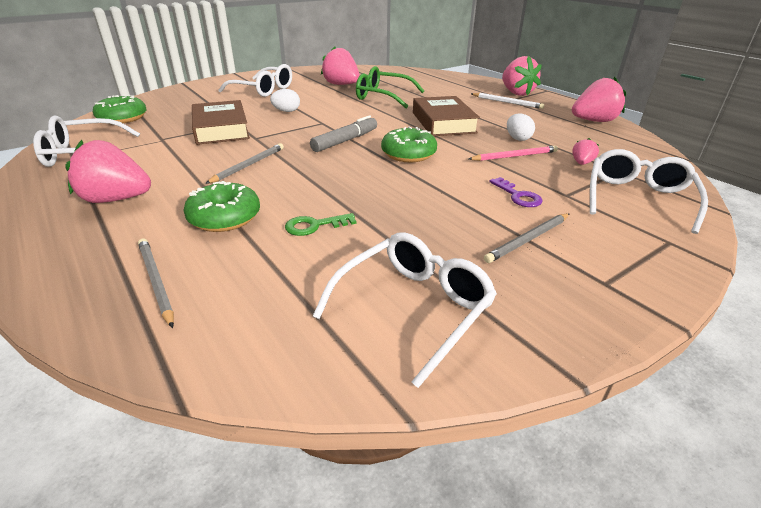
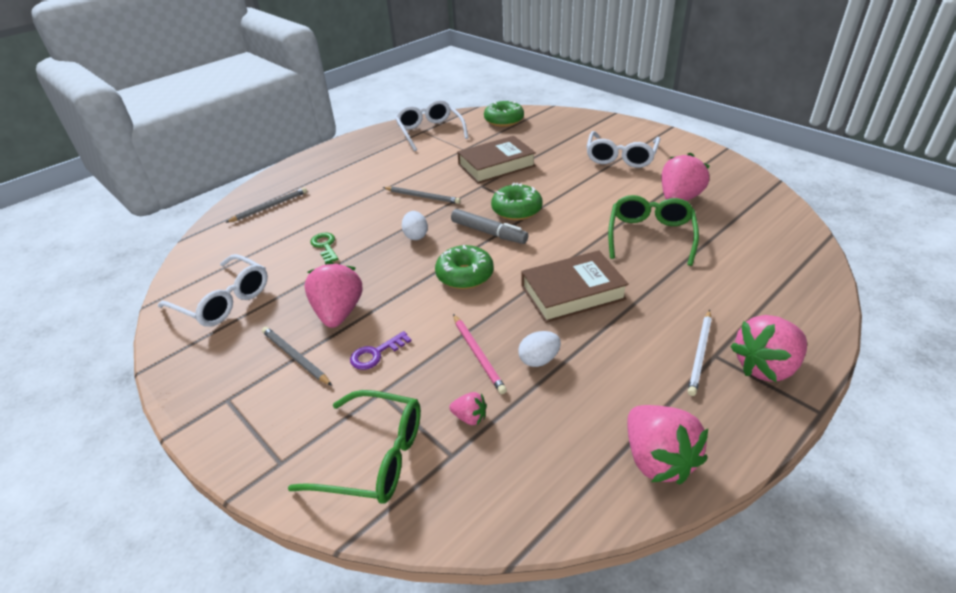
camera: 85 degrees right, 5 degrees up
(116, 199) = (363, 165): pink strawberry -> pink strawberry (338, 313)
(225, 218) = (338, 209): green donut -> green donut (516, 210)
(286, 111) = (559, 185): white egg -> white egg (416, 235)
(637, 198) = (374, 457): white glasses -> green glasses

